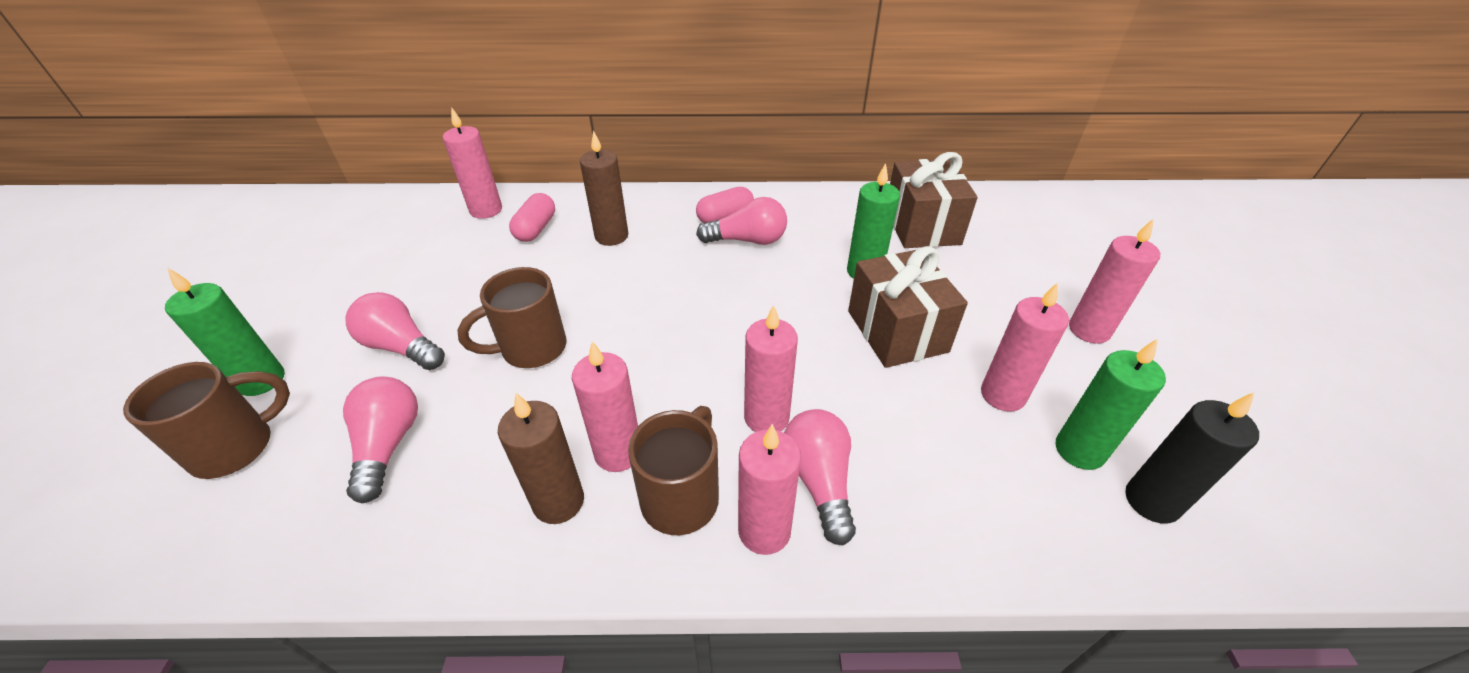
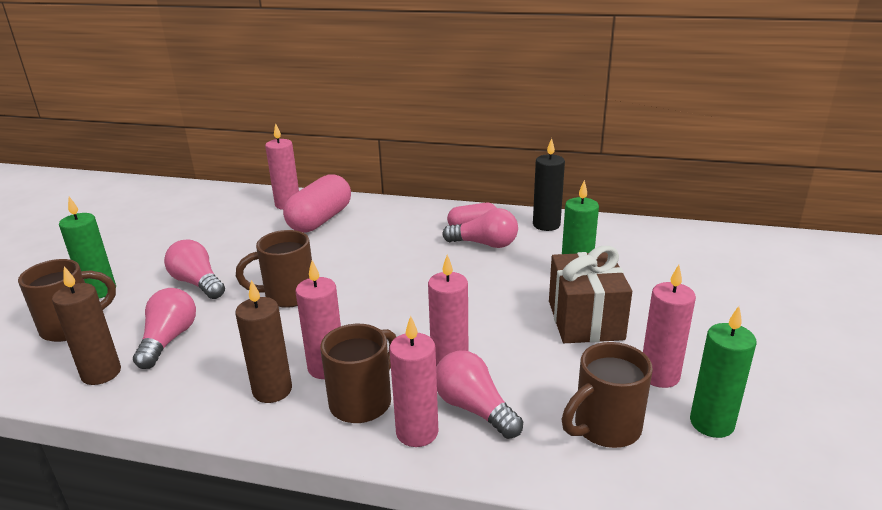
camera: 15 degrees right, 15 degrees down
(536, 229) = (320, 220): pink capsule -> pink capsule, size x1.69
(611, 236) = (376, 230): brown candle -> brown candle (101, 373)
(819, 481) = (474, 408): pink light bulb -> pink light bulb turned 45 degrees counterclockwise
(922, 226) = (643, 249): brown gift -> none
(973, 480) = (604, 428): none -> brown mug
(1089, 330) = (765, 341): pink candle -> none
(1151, 501) = (762, 468): black candle -> black candle (546, 225)

